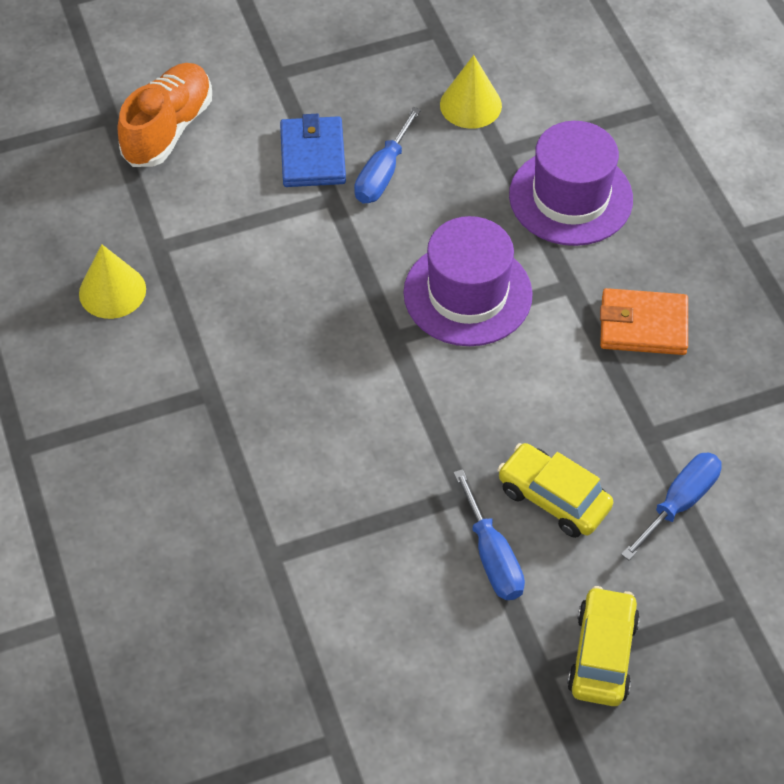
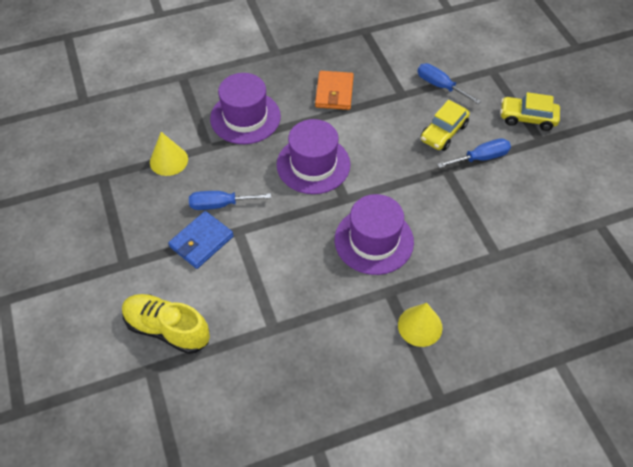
camera: 90 degrees left, 0 degrees up
(112, 291) = (310, 354): yellow cone -> yellow cone (420, 326)
(168, 129) = (167, 329): orange shoe -> yellow shoe
(307, 376) = (374, 240): none -> purple hat
(313, 156) = (201, 242): blue wallet -> blue wallet turned 45 degrees counterclockwise
(382, 174) = (220, 204): blue screwdriver -> blue screwdriver turned 150 degrees clockwise

